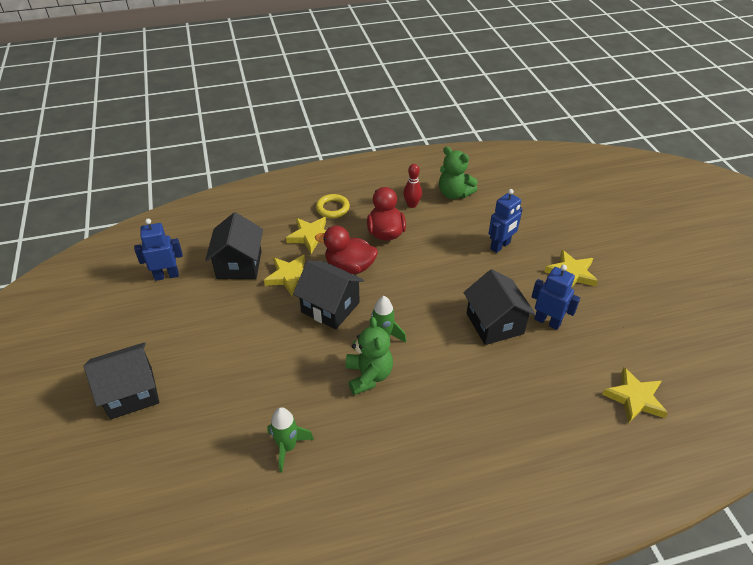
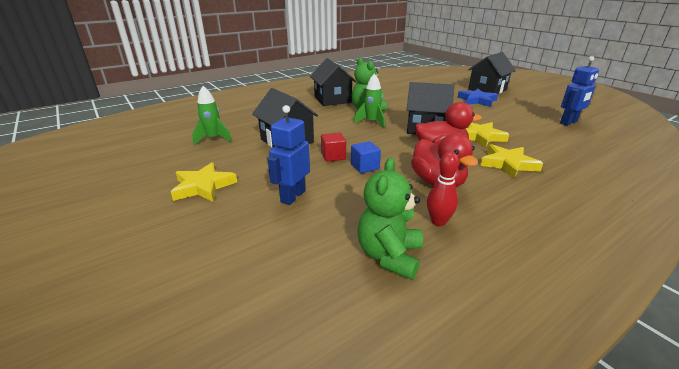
camera: 160 degrees right, 15 degrees down
(194, 358) = (477, 100): none -> blue star
(239, 264) = (531, 136): black house -> black house (332, 100)
(287, 447) = (387, 89): green rocket -> green rocket (213, 139)
(332, 208) = (529, 194): yellow ring -> none
(432, 263) = (365, 167): none -> blue cube
(454, 194) = (389, 255): green teddy bear -> green teddy bear turned 90 degrees counterclockwise
(454, 284) = (333, 156): none -> red cube
(547, 321) = (238, 149): blue robot -> none
(634, 398) = (178, 126): yellow star -> none

